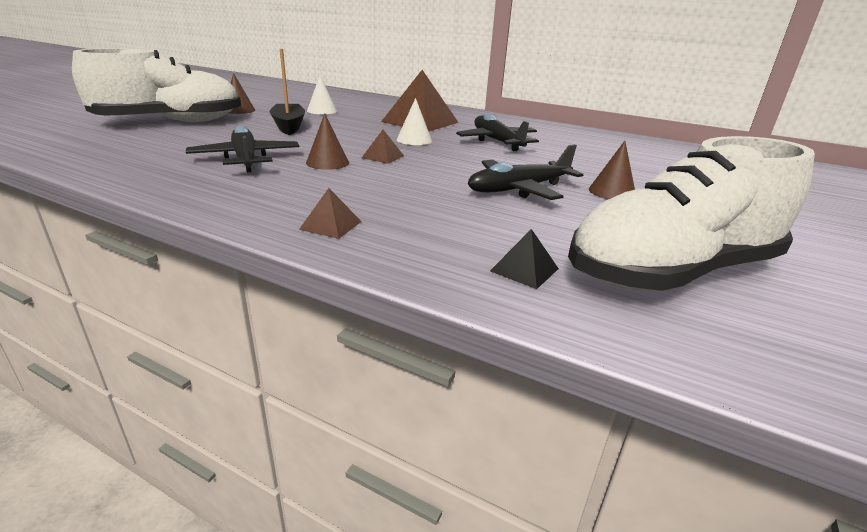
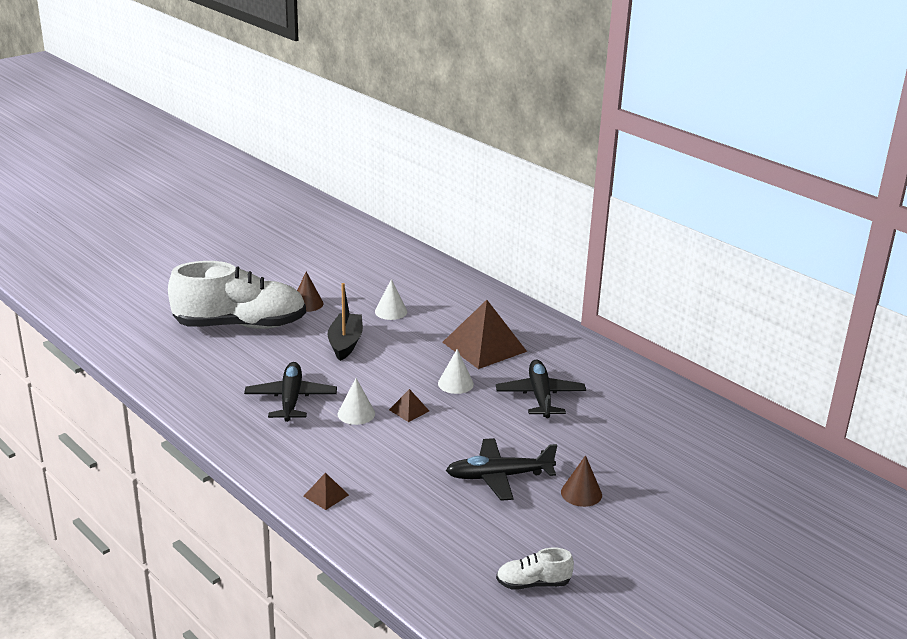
camera: 20 degrees right, 0 degrees up
(327, 162) = (356, 413): brown cone -> white cone
(524, 269) = (431, 561): black pyramid -> none
(671, 272) = (533, 583): white shoe -> white shoe, size x0.42

